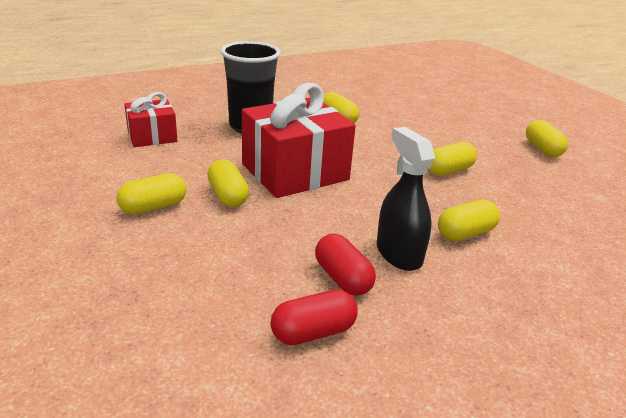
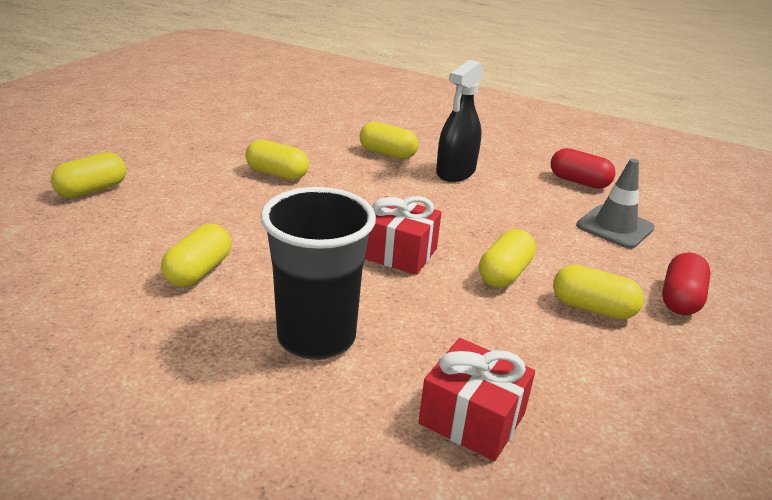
camera: 125 degrees left, 0 degrees up
(212, 290) = (615, 227): none -> grey traffic cone
(295, 172) = (399, 253): red gift -> red gift, size x0.55
(342, 278) = (517, 185): red capsule -> red capsule (680, 299)
(542, 149) = (159, 137): yellow capsule -> yellow capsule (92, 190)

